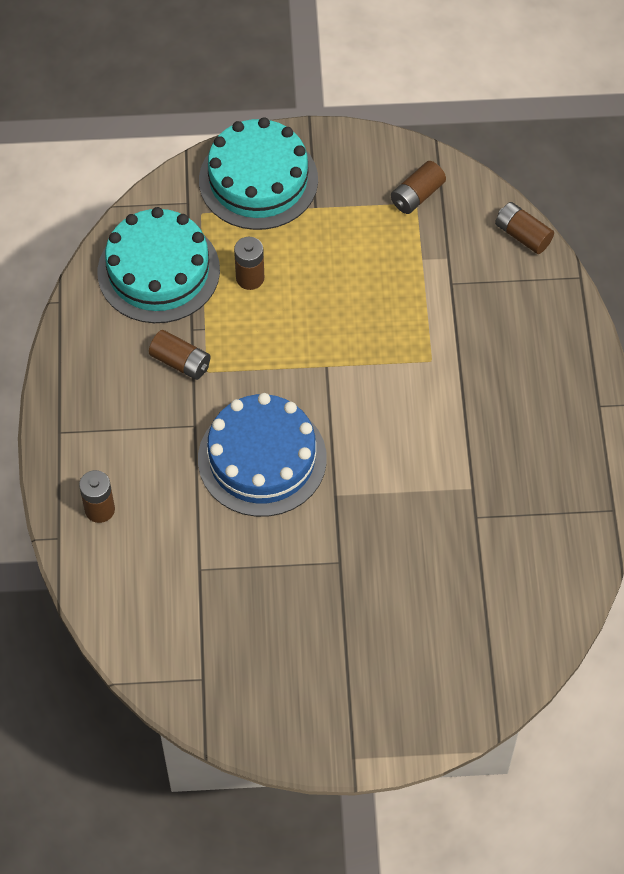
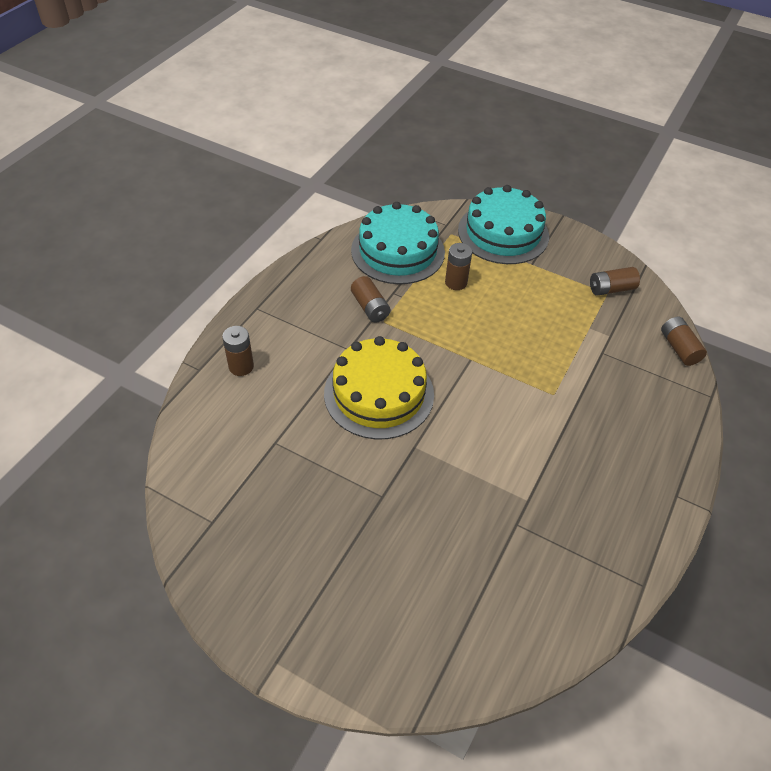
camera: 30 degrees right, 10 degrees down
(262, 458) = (379, 394): blue cake -> yellow cake

